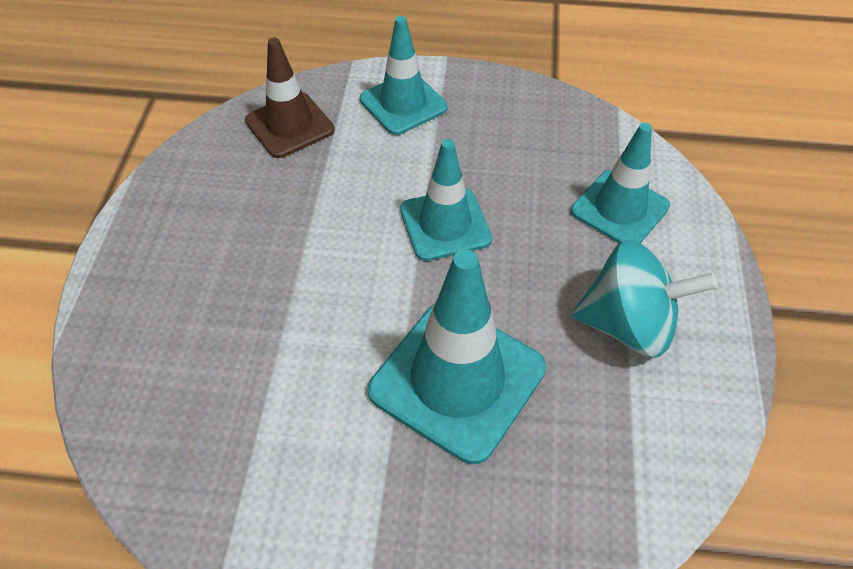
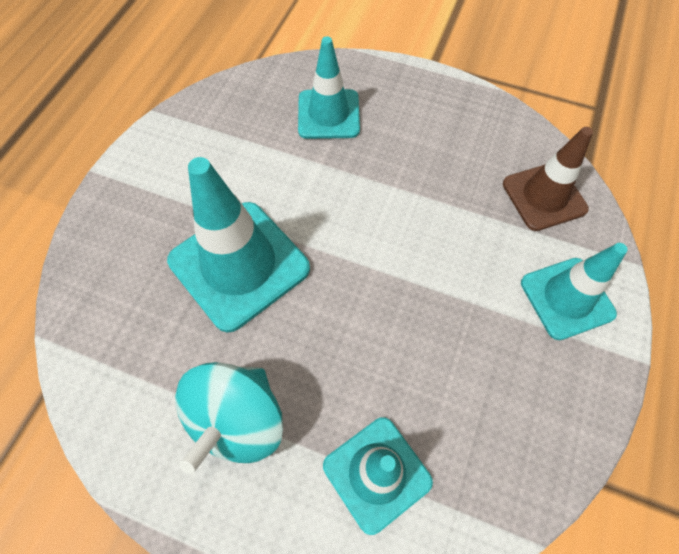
camera: 105 degrees right, 10 degrees up
(445, 224) = (396, 296): turquoise traffic cone -> turquoise traffic cone (328, 114)

